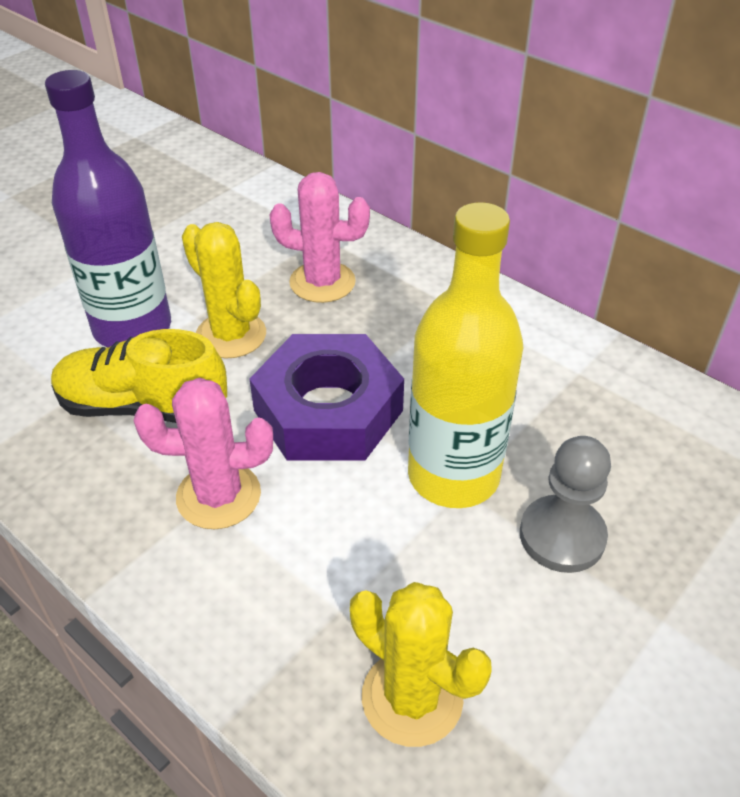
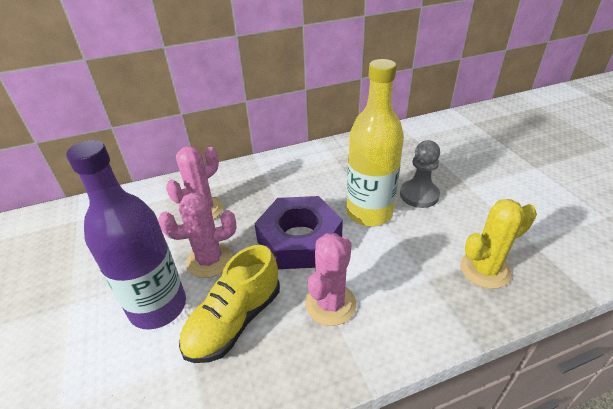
camera: 60 degrees left, 5 degrees down
(231, 335) = (209, 260): yellow cactus -> pink cactus

